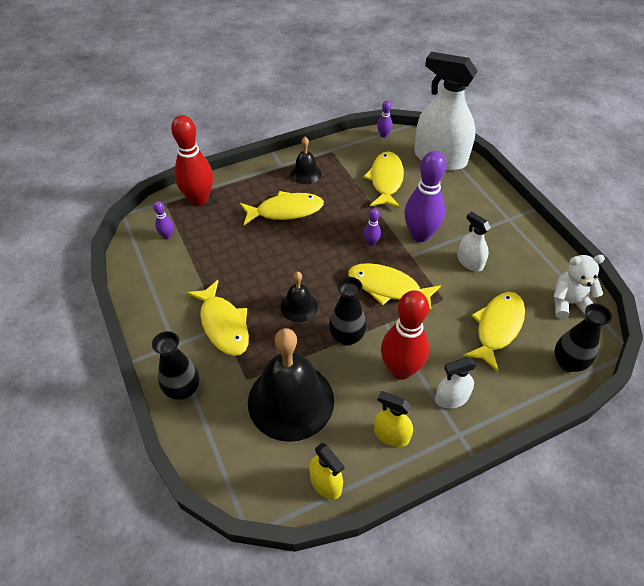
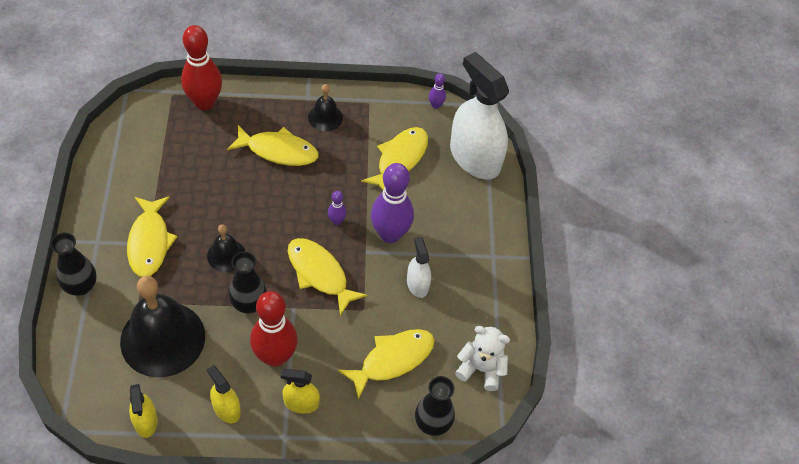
camera: 20 degrees right, 5 degrees up
(167, 235) = (153, 130): purple bowling pin -> none
(451, 398) = (301, 403): white spray bottle -> yellow spray bottle

